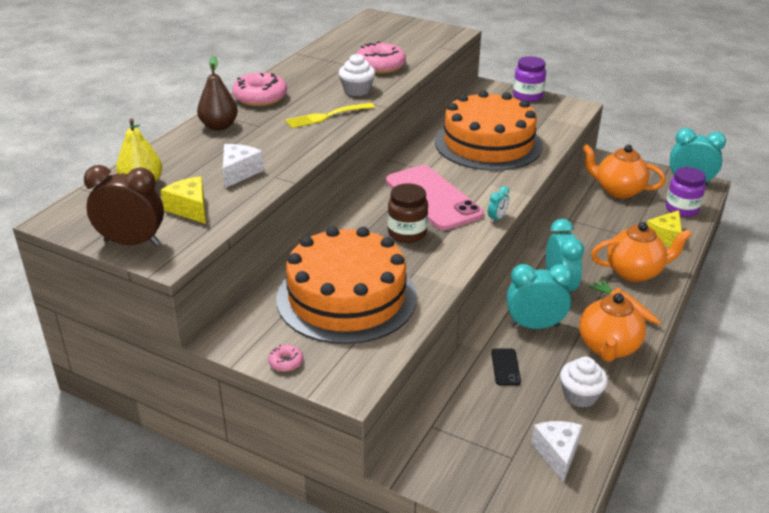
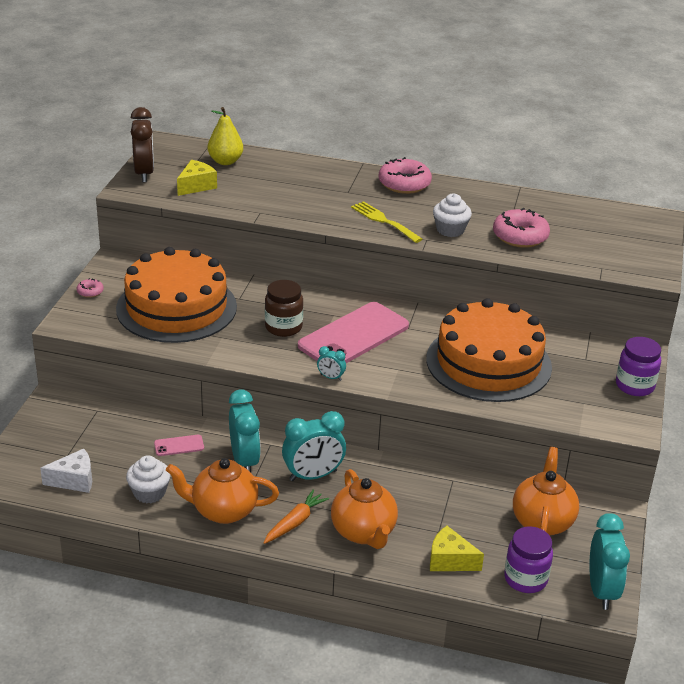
camera: 75 degrees right, 0 degrees up
(219, 126) = (336, 174): brown pear -> none
(239, 173) = (259, 196): white cheese -> none
(505, 367) = (179, 446): black phone -> pink phone

